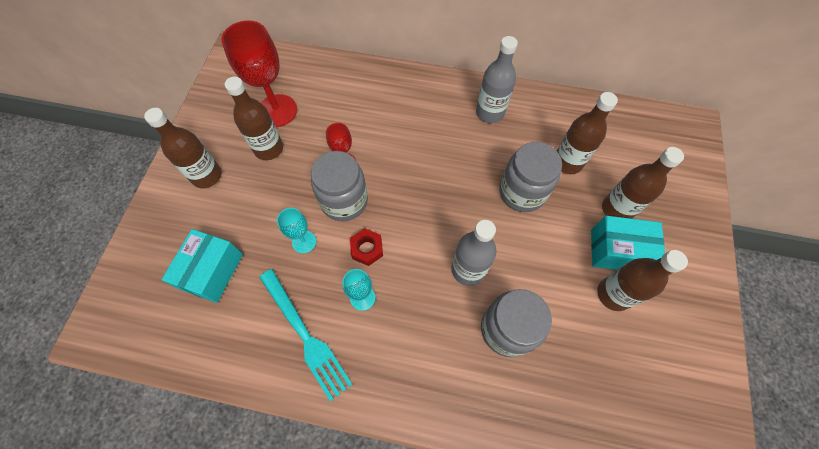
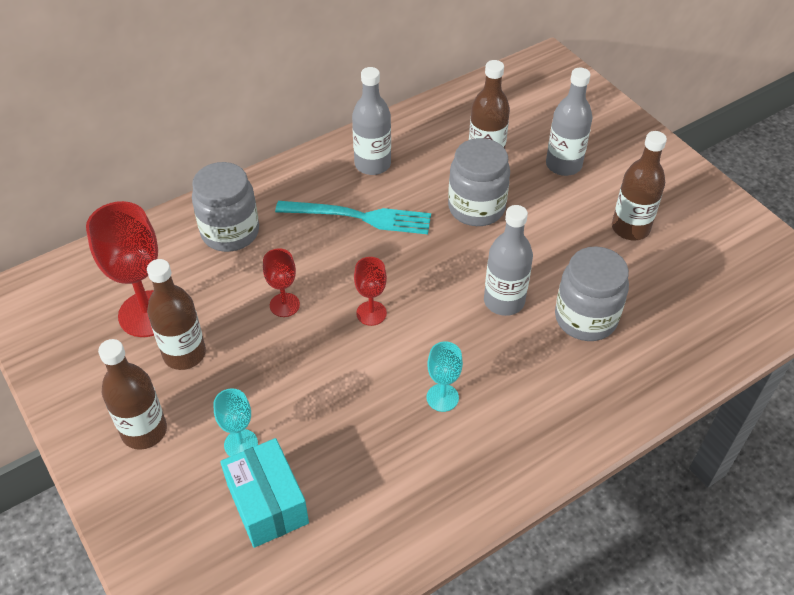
camera: 45 degrees left, 15 degrees down
(304, 242) = (329, 401): turquoise goblet -> turquoise goblet (241, 444)
(305, 335) = (429, 471): turquoise fork -> turquoise fork (359, 217)
(344, 201) = (325, 337): grey jar -> grey jar (230, 232)
(367, 249) = (397, 357): red nut -> none
(383, 208) = (371, 313): none -> red goblet
(616, 209) = (563, 165): brown bottle -> grey bottle
(617, 251) = (598, 195): turquoise box -> none

